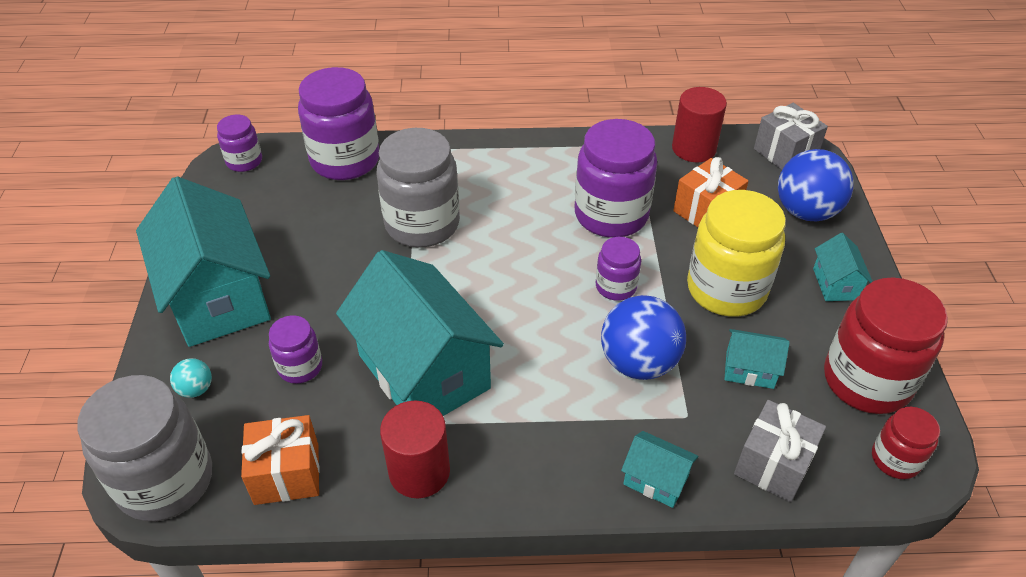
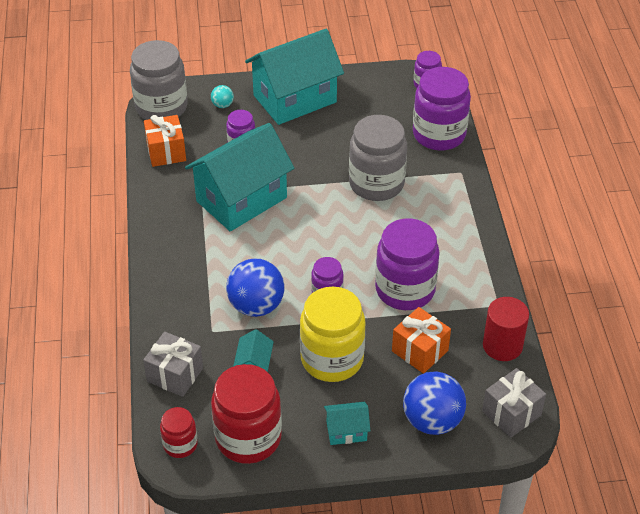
camera: 85 degrees right, 0 degrees up
(419, 471) = (168, 205): red cylinder -> none
(655, 480) = (163, 313): turquoise house -> none

